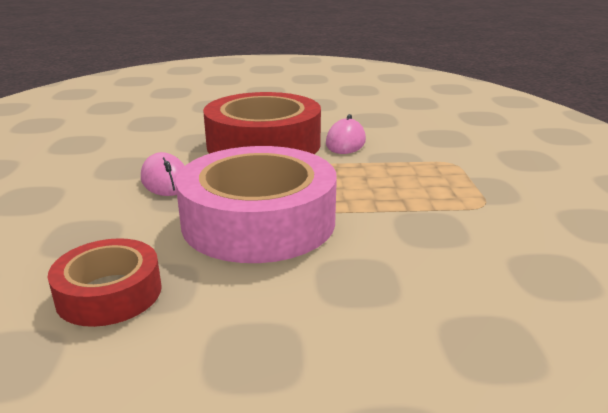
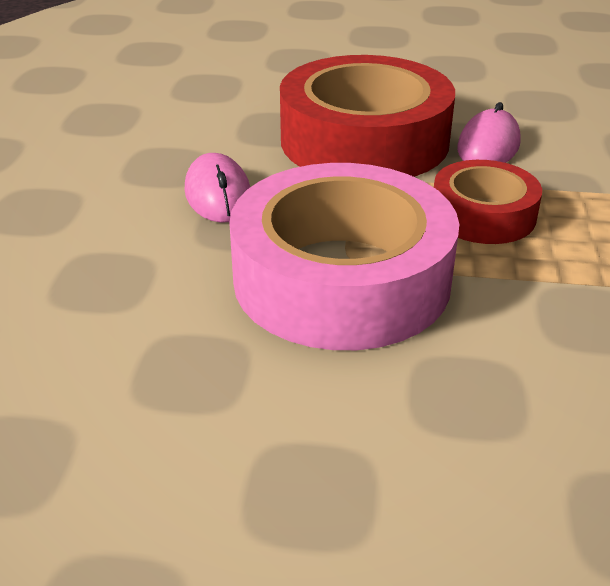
camera: 10 degrees right, 10 degrees up
(109, 293) = (133, 375): red tape -> red tape (483, 215)

